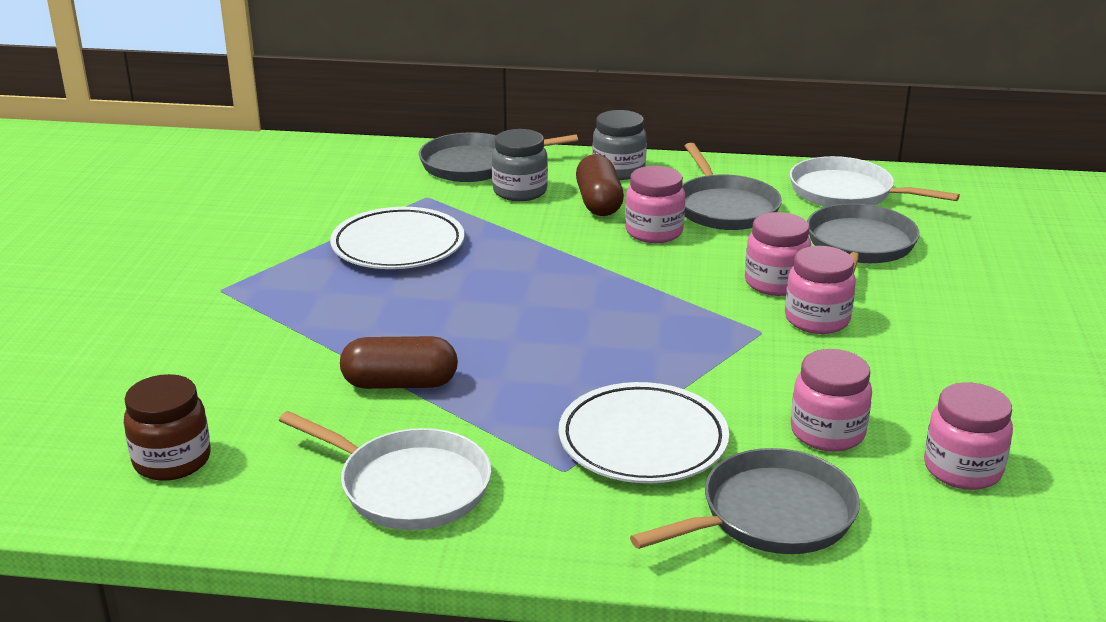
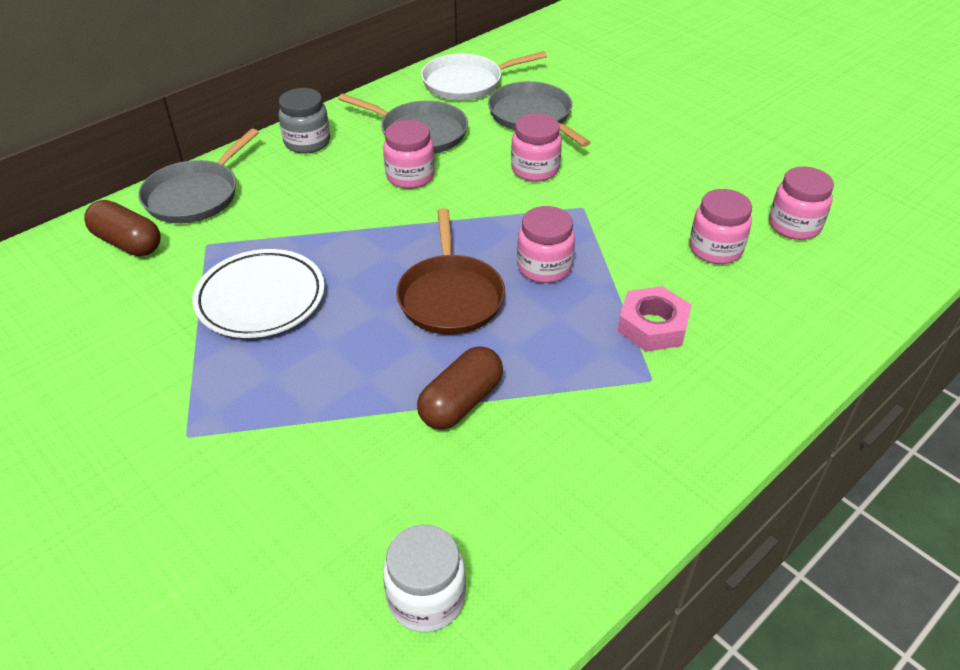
camera: 50 degrees left, 15 degrees up
(172, 460) = (426, 598): brown jar -> white jar
(409, 486) = (599, 468): white pan -> none
(520, 191) = (269, 198): grey jar -> none
(523, 322) = (450, 297): none -> brown pan
(599, 203) = (338, 175): brown capsule -> brown capsule (128, 243)
(643, 441) = (652, 326): white plate -> pink nut
(771, 515) = (777, 320): grey pan -> none
(817, 320) = (594, 180): pink jar -> pink jar (544, 267)

